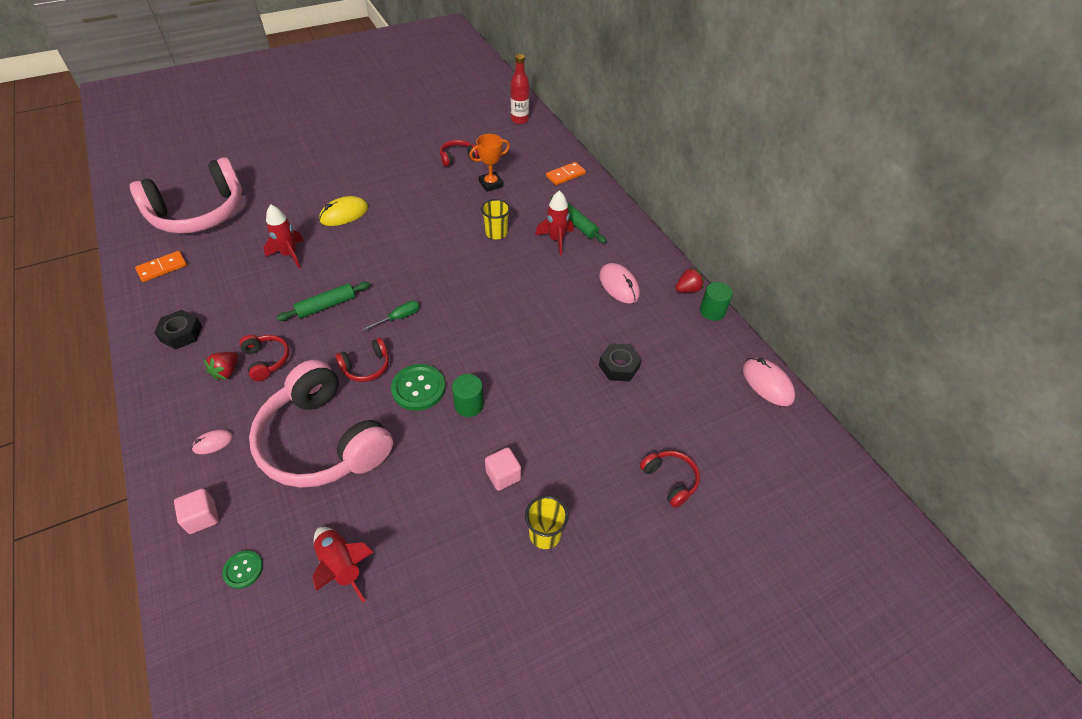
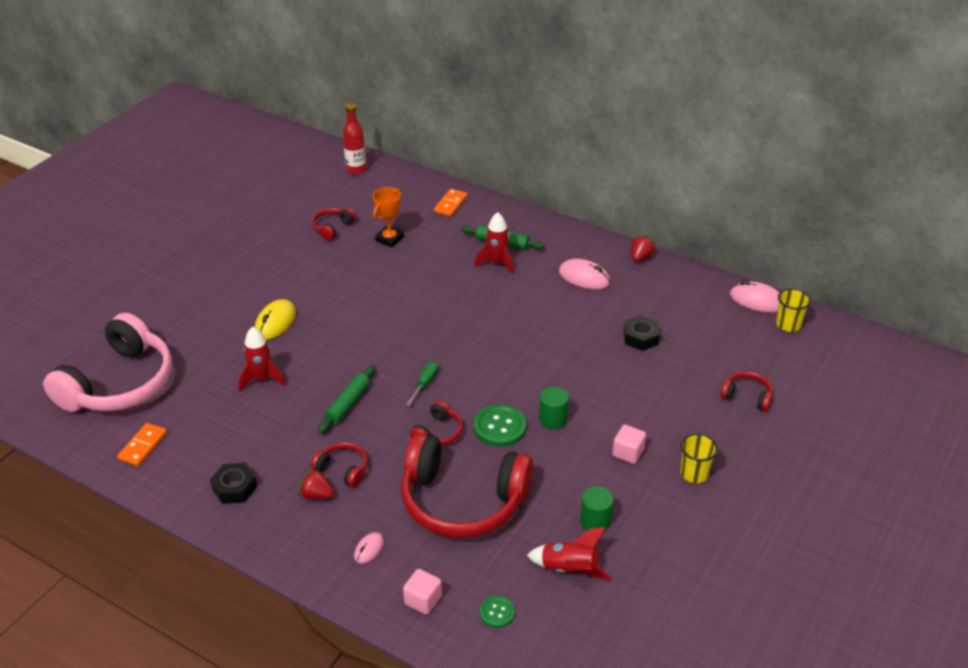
camera: 30 degrees left, 10 degrees down
(227, 372) = (316, 495): red strawberry -> red strawberry turned 120 degrees clockwise
(323, 441) = (462, 501): pink headphones -> red headphones
(496, 233) = (438, 279): yellow cup -> yellow cup (788, 325)
(712, 311) = (673, 266): green cylinder -> green cylinder (595, 521)

